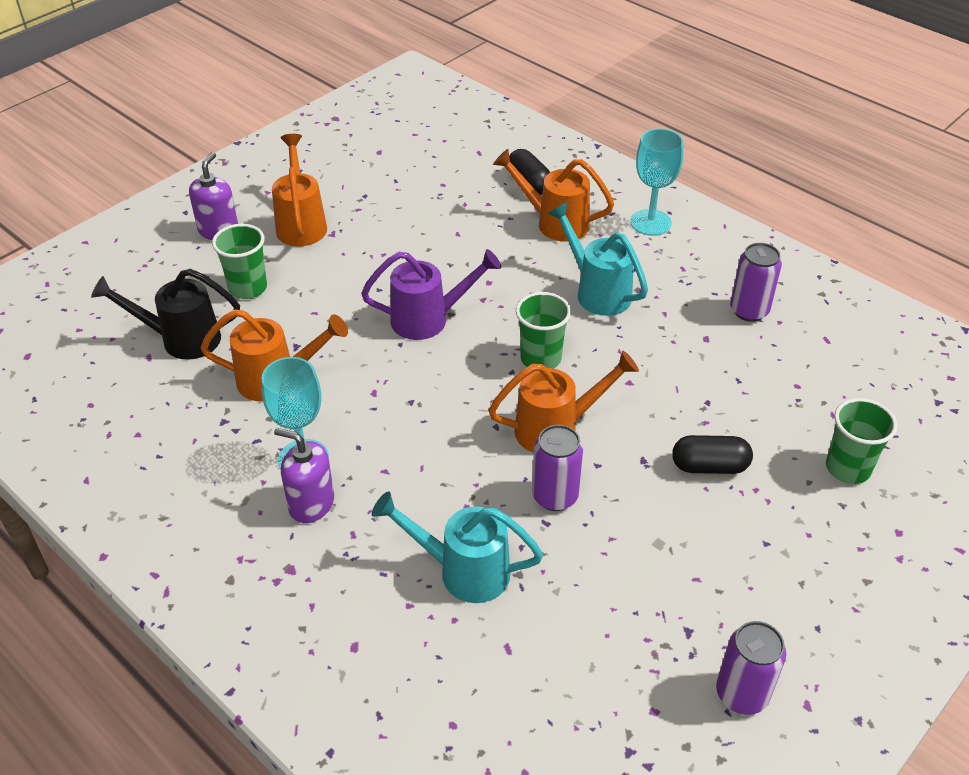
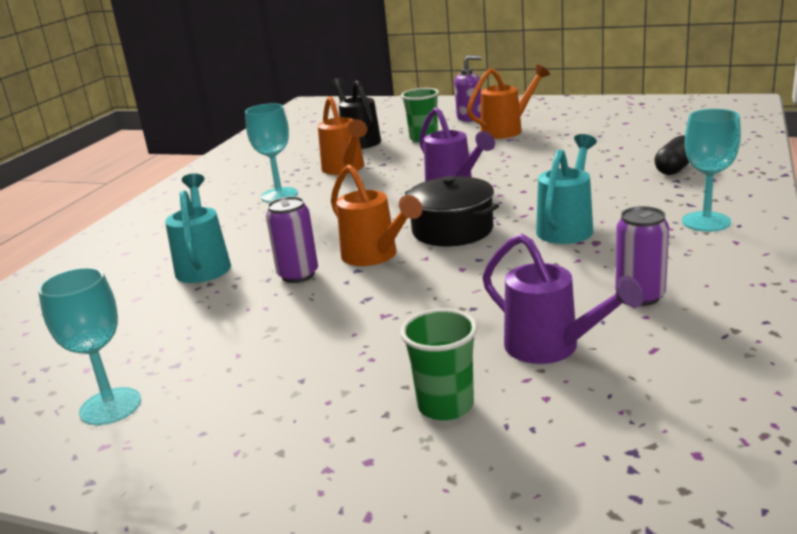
camera: 70 degrees right, 20 degrees down
(311, 504) = (241, 208): purple soap dispenser -> none
(540, 359) = (452, 230): green cup -> black pot
(555, 223) = (637, 190): orange watering can -> none
(709, 466) = (384, 328): black capsule -> none
(742, 694) = (110, 406): purple can -> turquoise goblet
(797, 385) = (551, 348): none -> purple watering can

